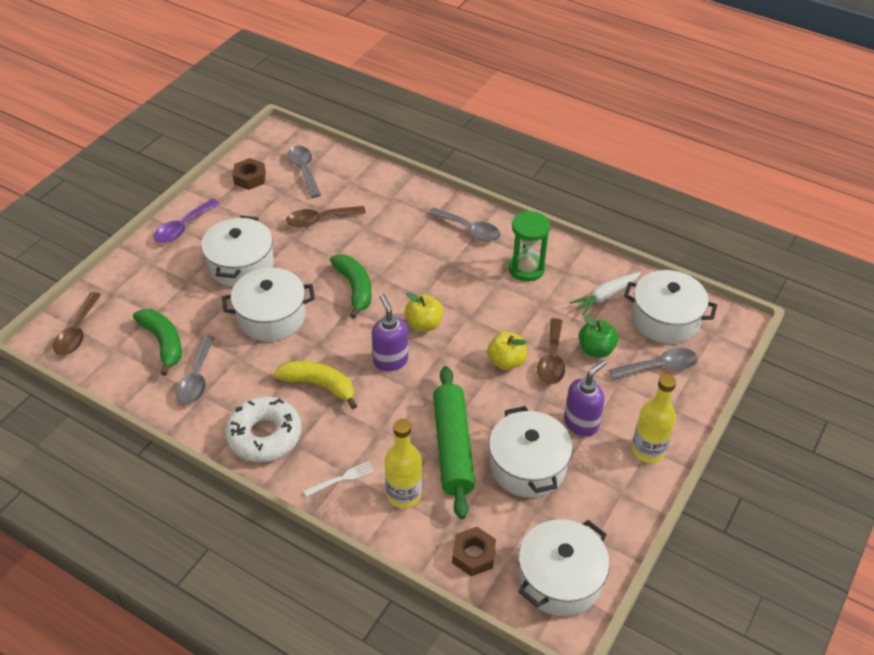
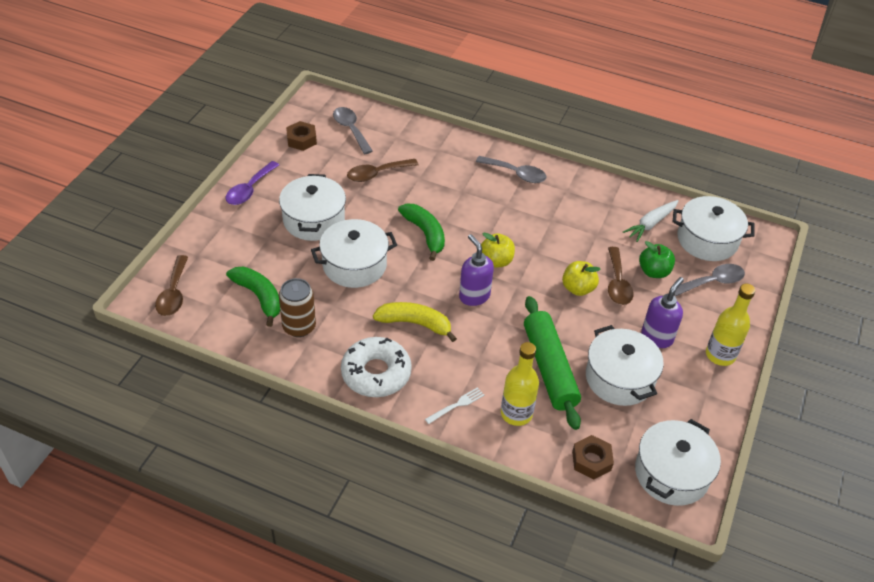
camera: 10 degrees left, 0 degrees up
(196, 378) = (299, 327): grey spoon -> brown can
(526, 269) = (575, 205): green hourglass -> none

